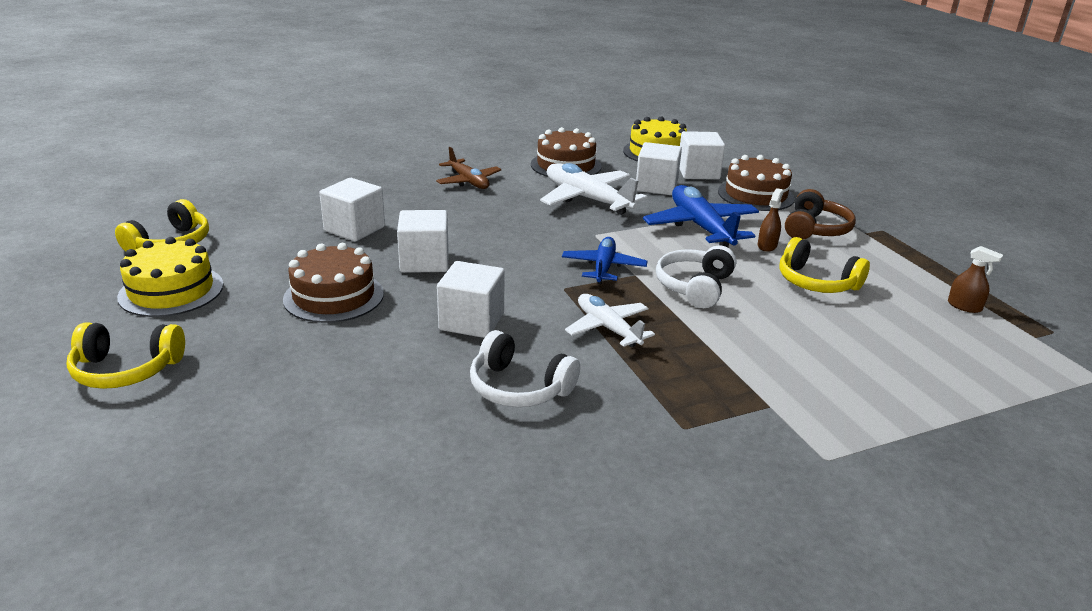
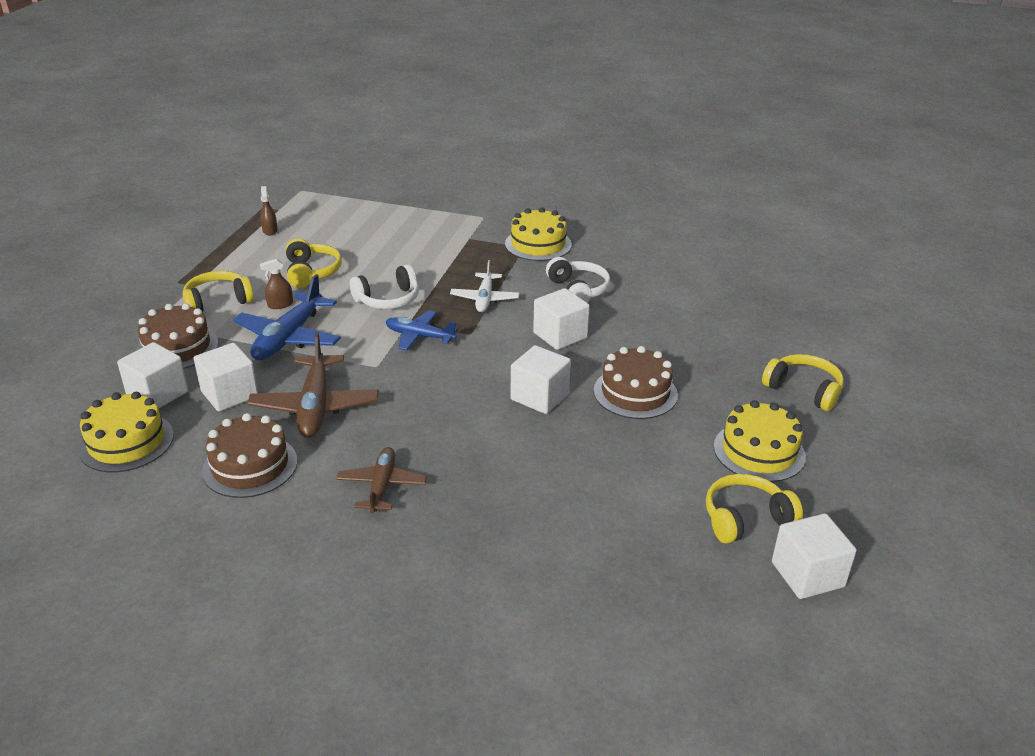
camera: 140 degrees left, 5 degrees up
(354, 229) = (562, 462): white cube -> white cube (807, 574)
(587, 199) = (315, 406): white plane -> brown plane
(603, 267) = (419, 336): blue plane -> blue plane turned 60 degrees clockwise
(672, 443) = (538, 244): none -> yellow cake
(815, 229) = (218, 301): brown headphones -> yellow headphones

